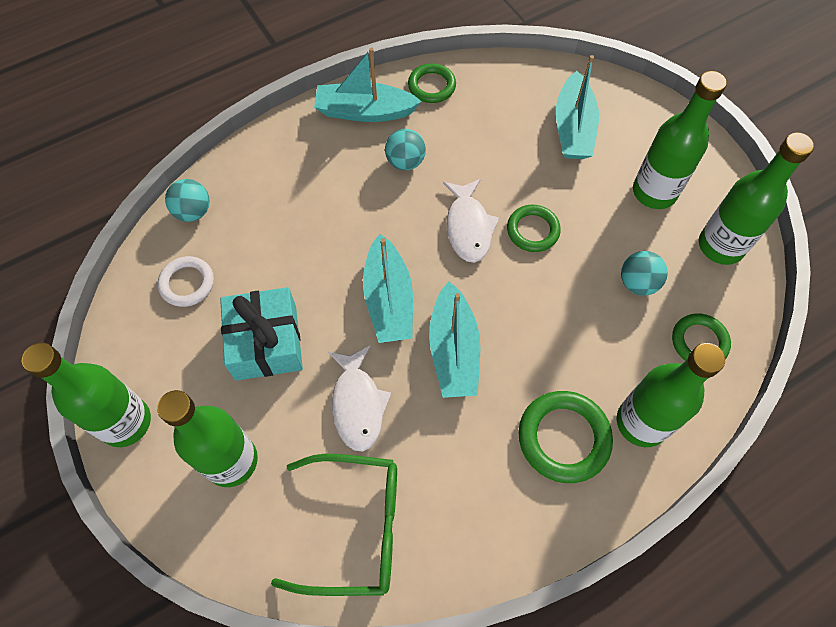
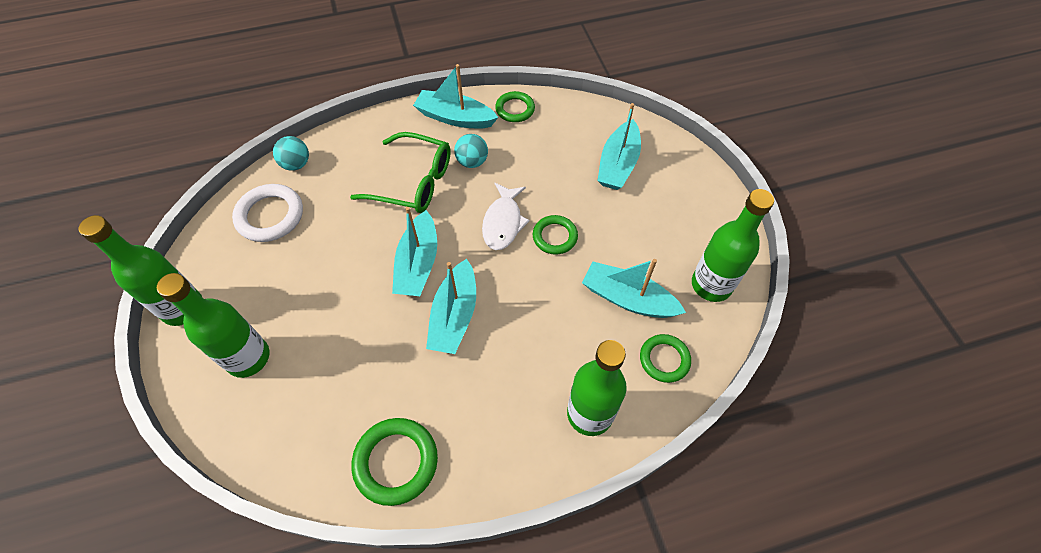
camera: 15 degrees right, 5 degrees down
(187, 283) = (270, 216): white ring -> white ring, size x1.53
(266, 342) = (311, 274): turquoise gift -> none
(354, 527) = (321, 435): green glasses -> green glasses (413, 182)
(357, 404) = (362, 339): white fish -> none
(563, 438) = (518, 409): green ring -> green ring (396, 462)
(637, 283) = (628, 298): turquoise ball -> turquoise boat
(654, 192) = (668, 229): green bottle -> none

